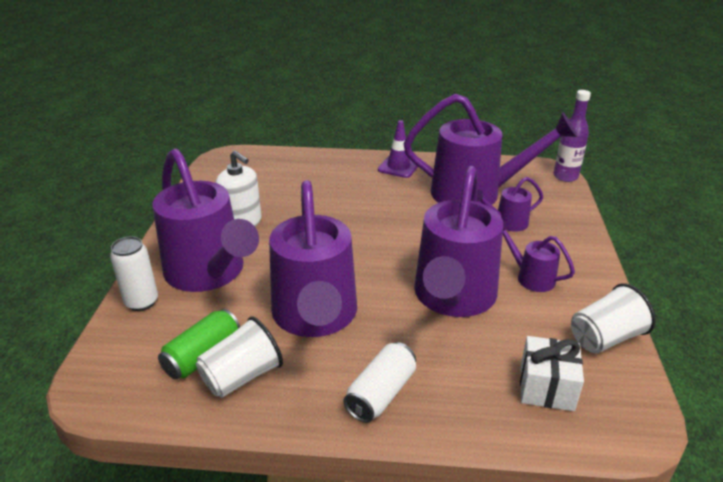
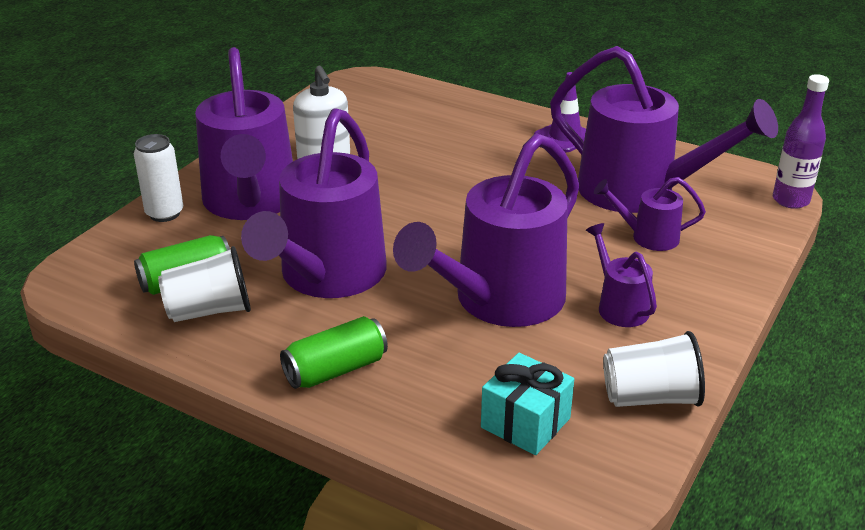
camera: 25 degrees right, 0 degrees up
(381, 393) = (335, 370): white can -> green can
(546, 387) = (525, 423): white gift -> turquoise gift

